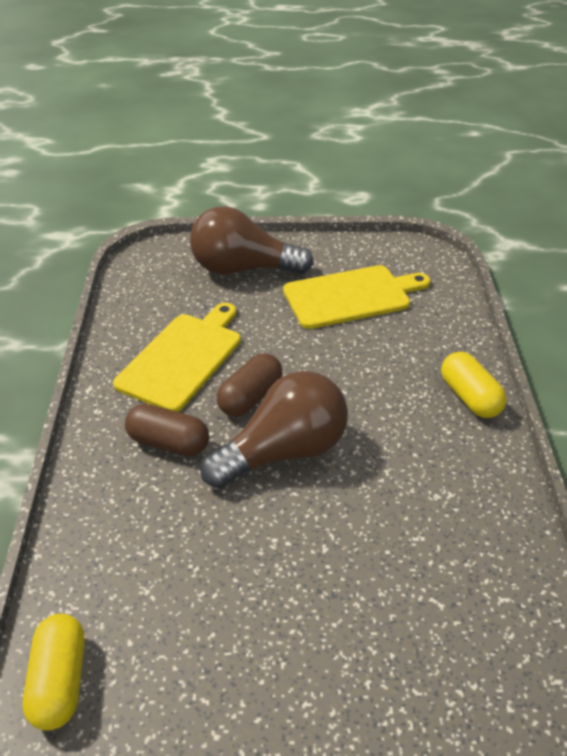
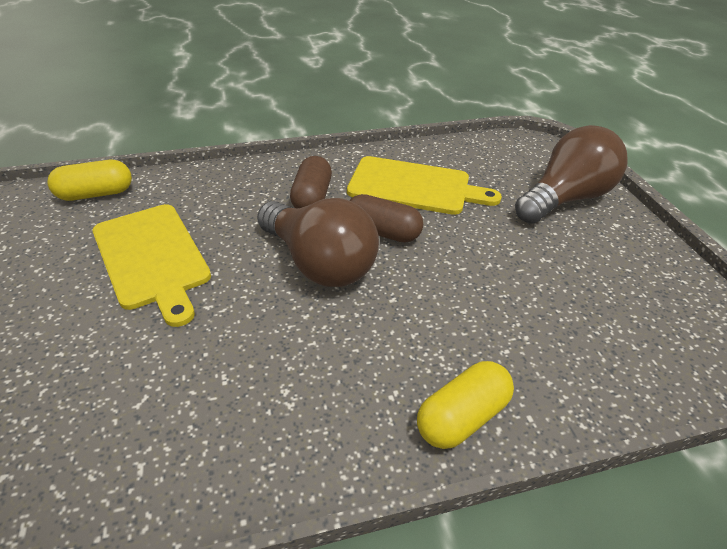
camera: 75 degrees right, 0 degrees up
(243, 269) = (565, 199): brown light bulb -> brown light bulb turned 60 degrees clockwise
(351, 296) = (582, 282): yellow cutting board -> yellow cutting board (152, 258)

